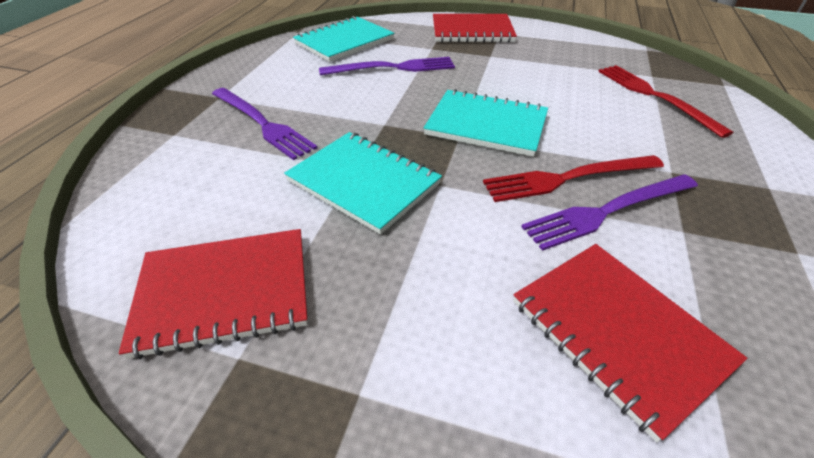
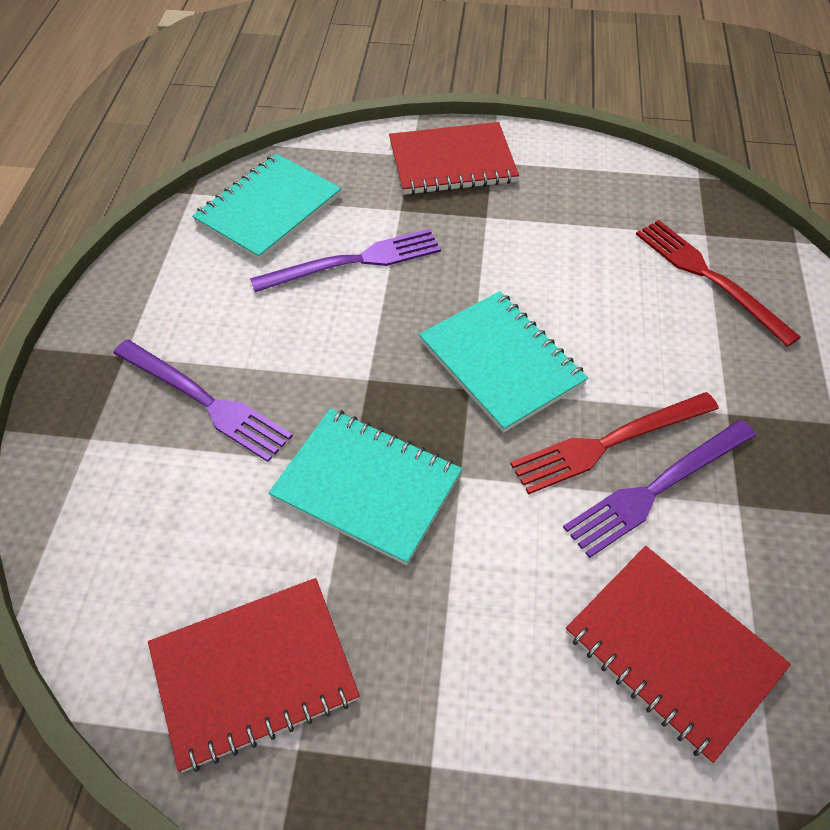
camera: 10 degrees left, 10 degrees up
(486, 125) = (500, 363): turquoise notebook -> turquoise notebook turned 45 degrees clockwise

